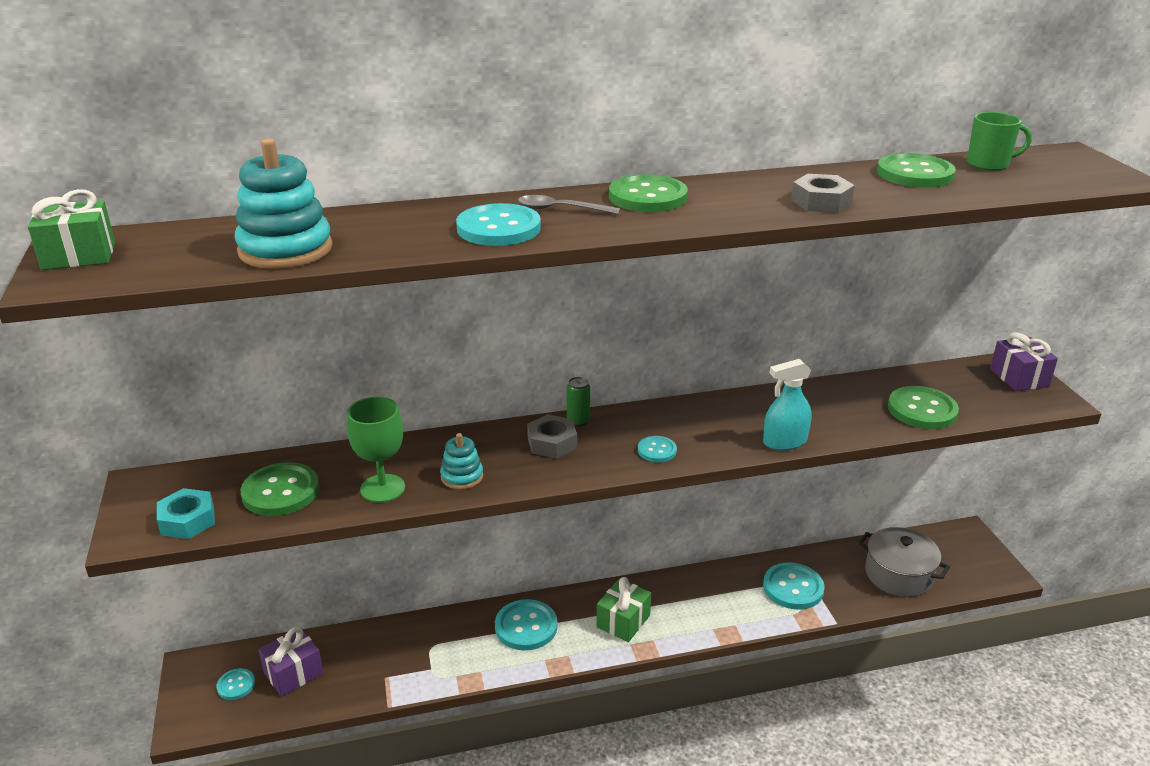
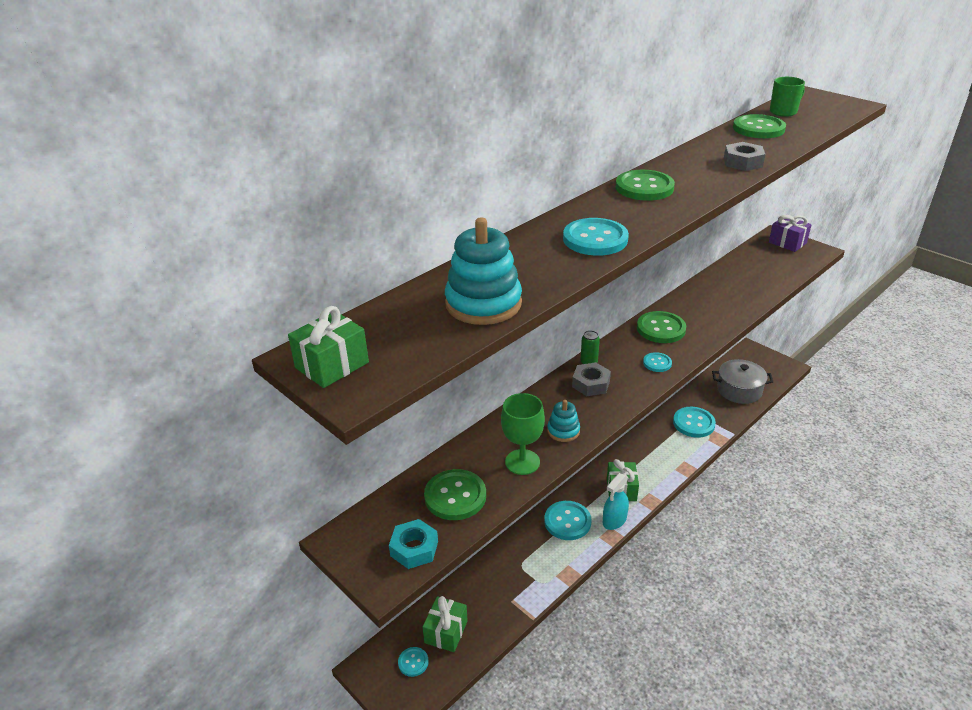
camera: 30 degrees left, 5 degrees up
(293, 673) = (446, 632): purple gift -> green gift
(561, 209) = (609, 213): grey spoon -> none
(784, 442) = (718, 329): turquoise spray bottle -> turquoise spray bottle (614, 520)
(922, 410) = (763, 280): green button -> green button (661, 329)

